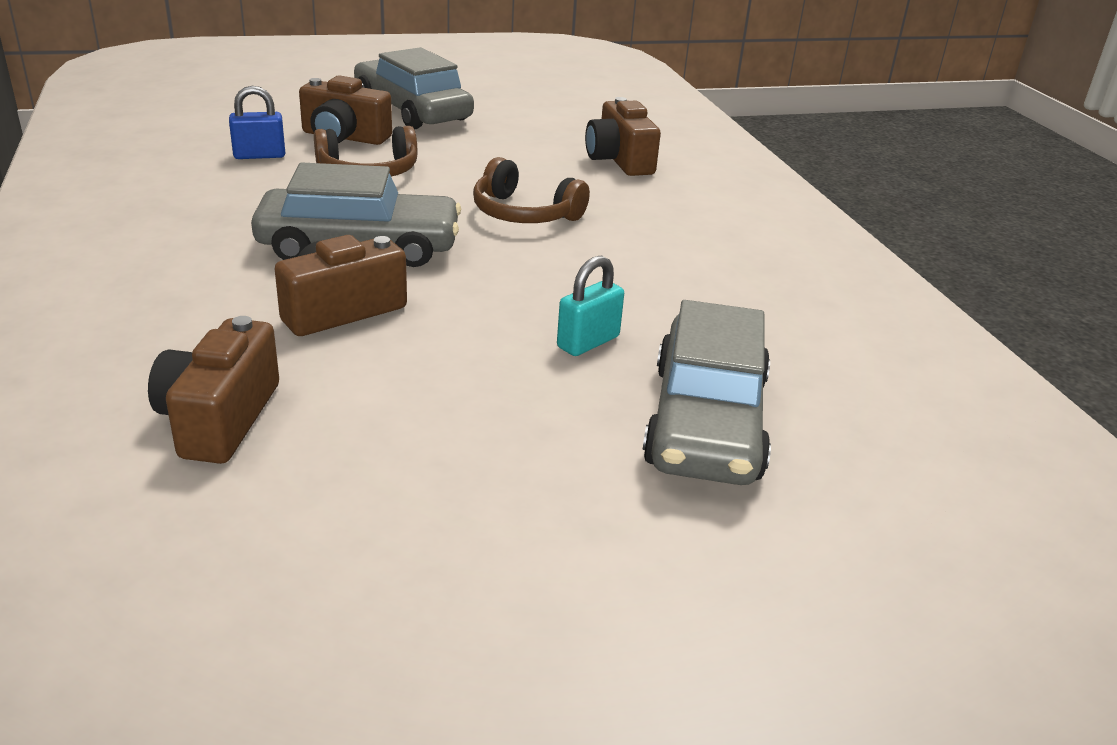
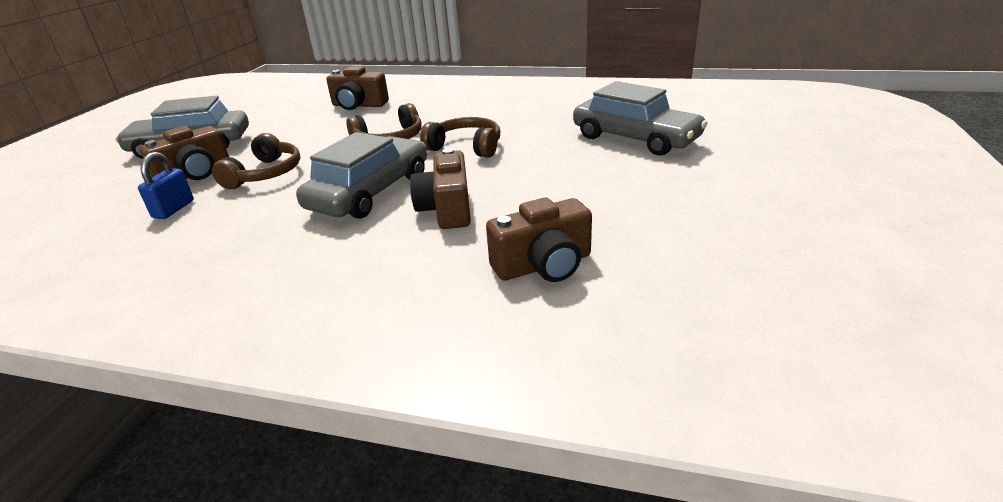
camera: 55 degrees left, 0 degrees up
(219, 419) = (544, 265): brown camera -> brown camera turned 60 degrees counterclockwise
(541, 274) = (466, 147): none -> brown headphones
(588, 342) = (546, 149): turquoise padlock -> none

